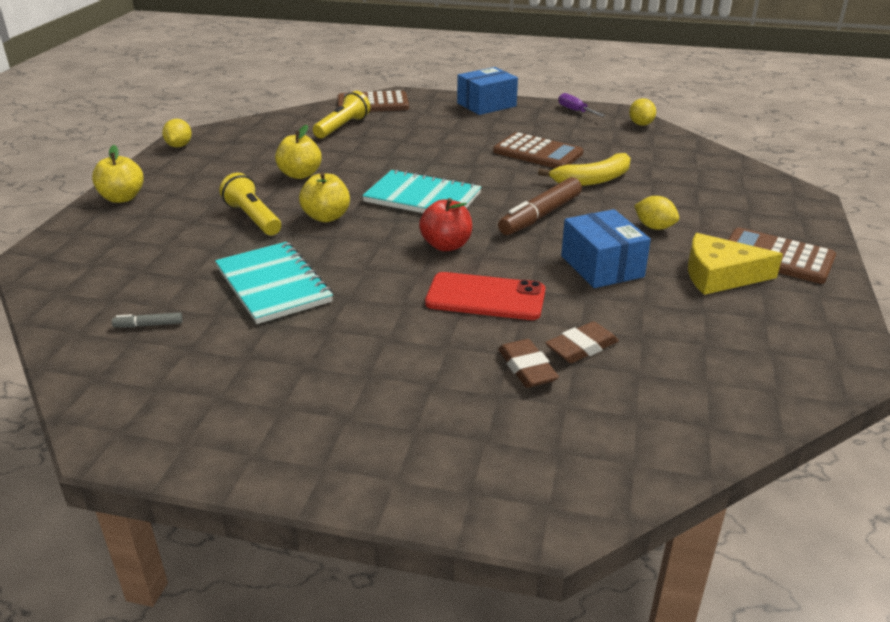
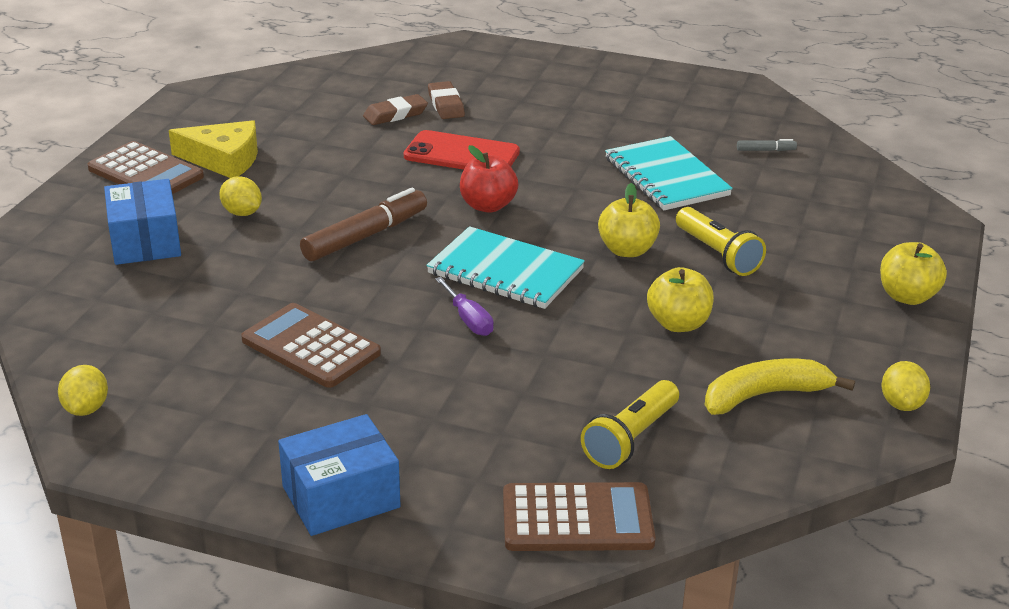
camera: 175 degrees left, 0 degrees up
(575, 111) = (175, 461): purple screwdriver -> purple screwdriver (468, 320)
(593, 180) = (263, 286): yellow banana -> yellow banana (765, 395)
(602, 266) = (333, 174): blue box -> blue box (145, 241)

